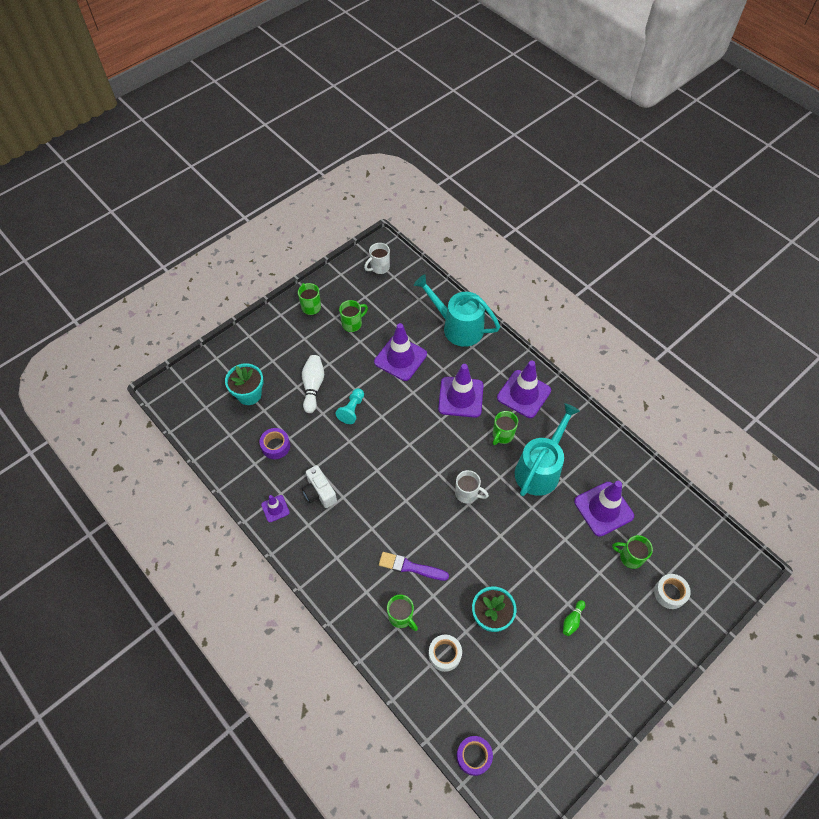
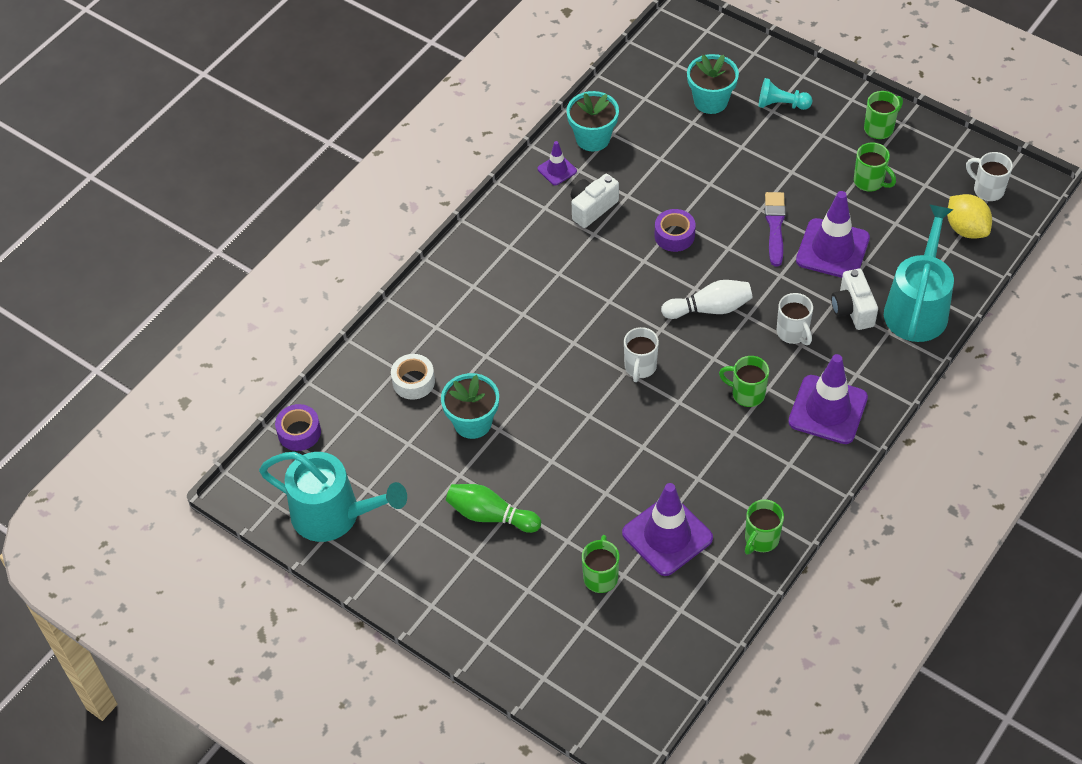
camera: 80 degrees right, 5 degrees down
(254, 477) = (593, 138): none -> turquoise flower pot
(276, 446) = (644, 148): purple tape -> purple tape (674, 235)
(313, 387) = (747, 163): white bowling pin -> white bowling pin (709, 309)
(352, 410) = (726, 213): turquoise pawn -> turquoise pawn (781, 104)
(401, 617) = (450, 328): green mug -> green mug (761, 539)
(405, 286) = (966, 229): none -> yellow lemon
(410, 567) = (517, 324): purple brush -> purple brush (775, 226)
(451, 360) = (852, 309): none -> white camera
(460, 397) = (793, 333): purple traffic cone -> white mug
(540, 469) = (706, 448): turquoise watering can -> turquoise watering can (334, 515)
(572, 620) = (490, 515): green bowling pin -> green bowling pin, size x1.75
(670, 593) = (559, 632): white tape -> none

